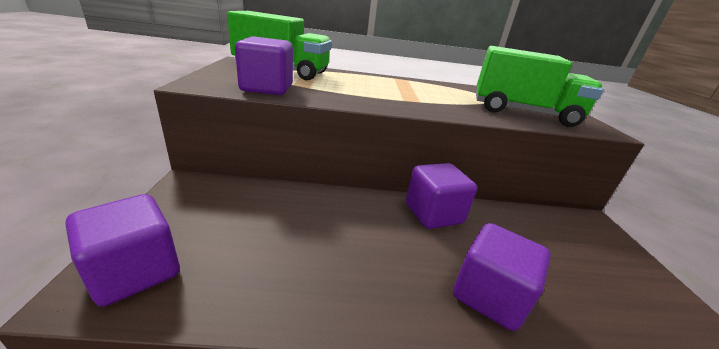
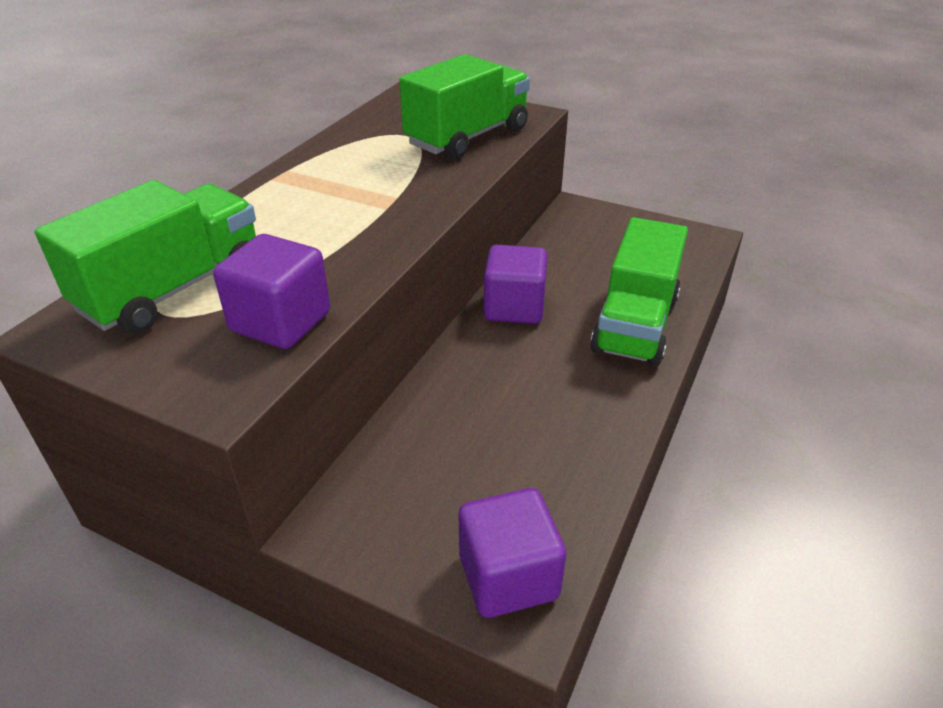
camera: 60 degrees left, 10 degrees up
(489, 295) = (635, 324): purple cube -> green truck

